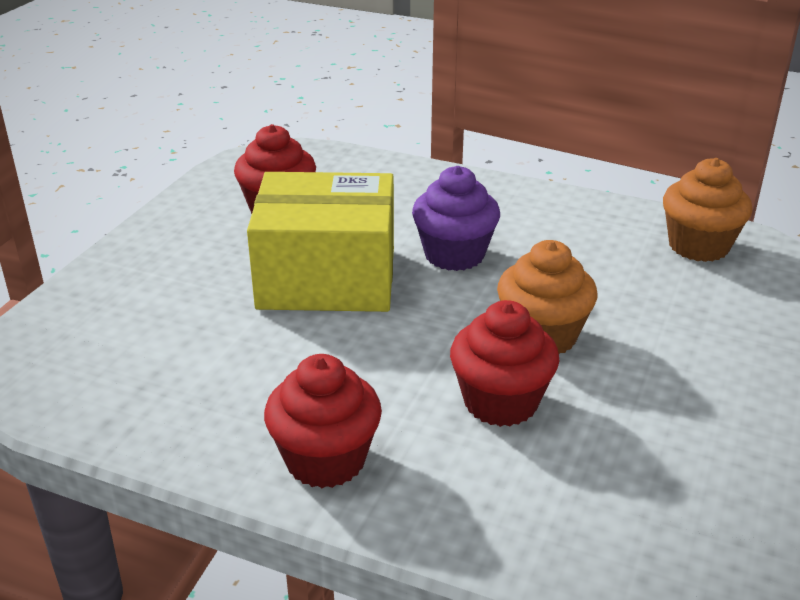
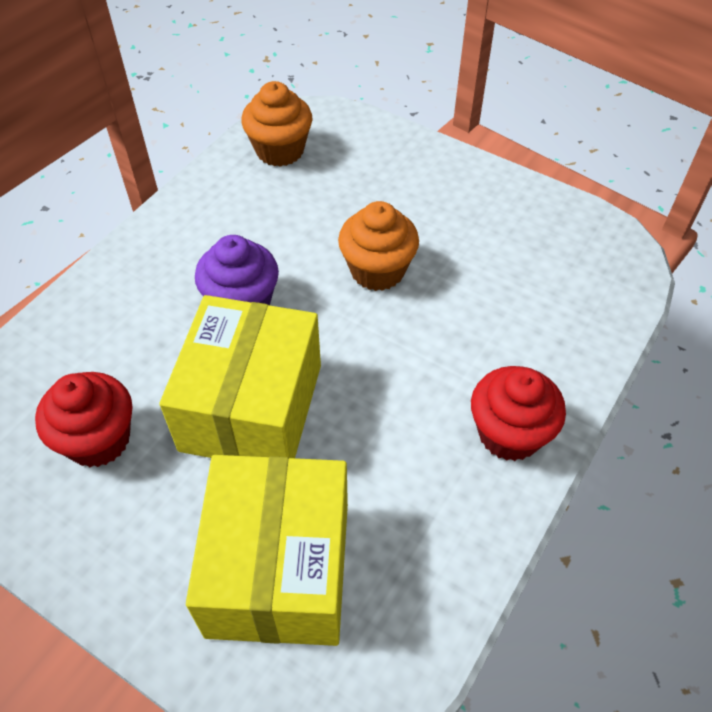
camera: 80 degrees left, 20 degrees up
(154, 317) = (279, 568): none -> yellow box
(500, 402) = (454, 312): red cupcake -> none

